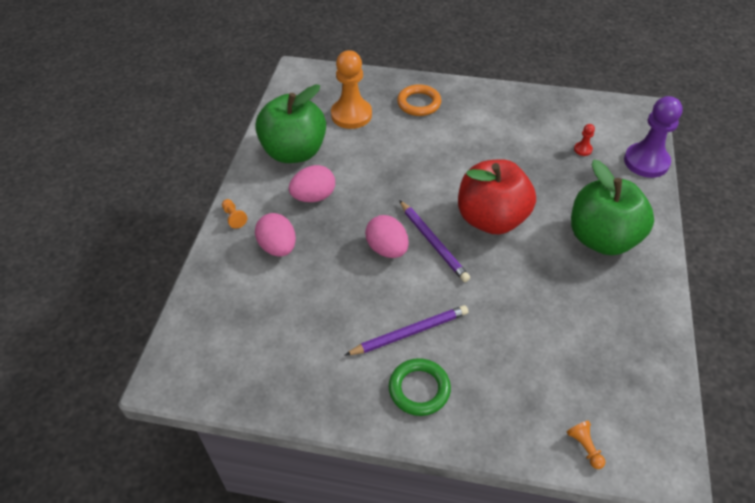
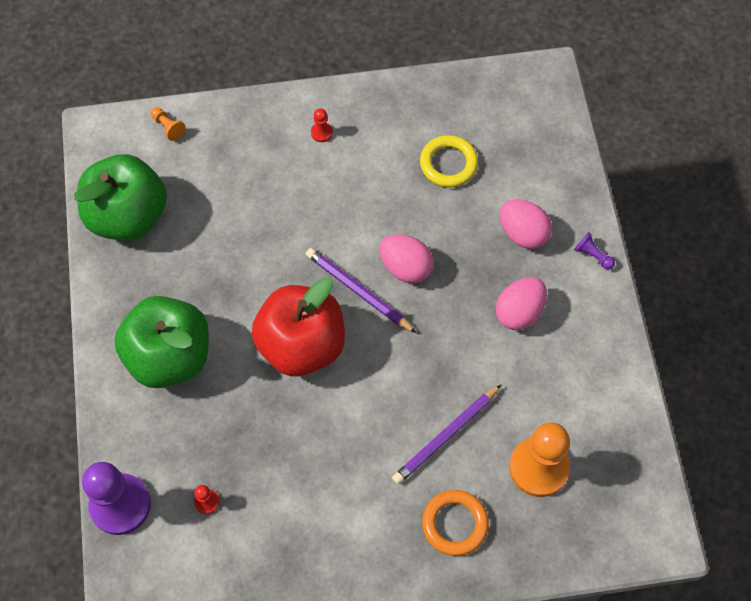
camera: 160 degrees right, 15 degrees up
(234, 217) = (592, 255): orange pawn -> purple pawn
(294, 152) = (579, 374): green apple -> green apple (128, 216)
(309, 321) = (448, 164): none -> yellow ring
(409, 333) = (348, 181): purple pencil -> purple pencil (446, 436)
(419, 389) = (321, 132): green ring -> red pawn

